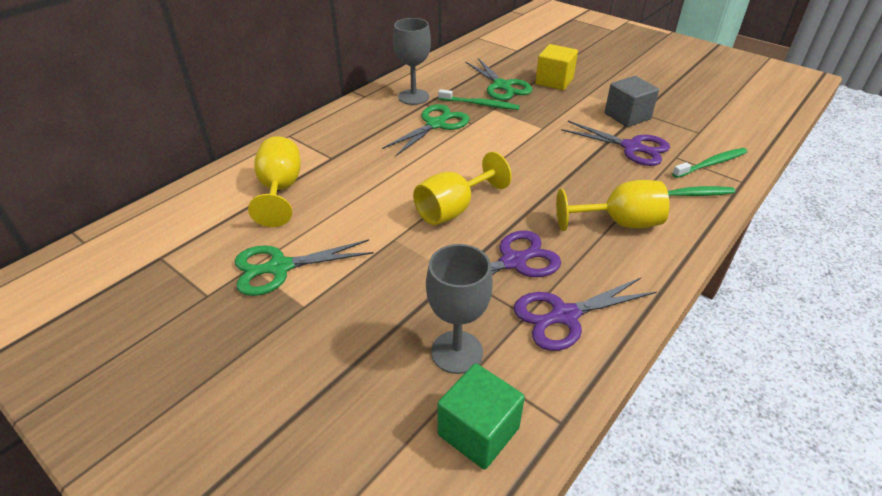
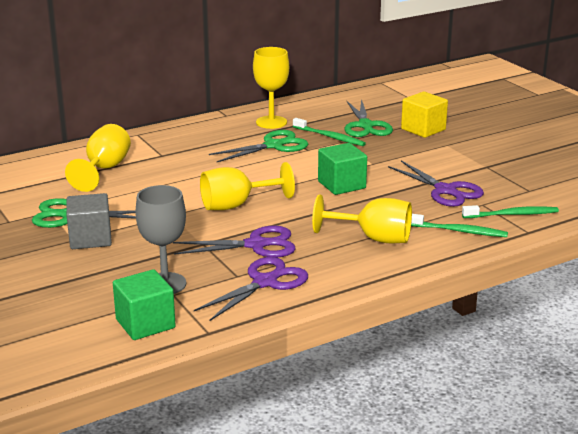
camera: 20 degrees right, 15 degrees down
(413, 97) = (271, 122): grey goblet -> yellow goblet
(535, 160) = (341, 185): none -> green cube
(563, 316) = (265, 282): purple scissors -> purple scissors turned 135 degrees clockwise
(627, 116) = (468, 167): grey cube -> grey cube (90, 238)

